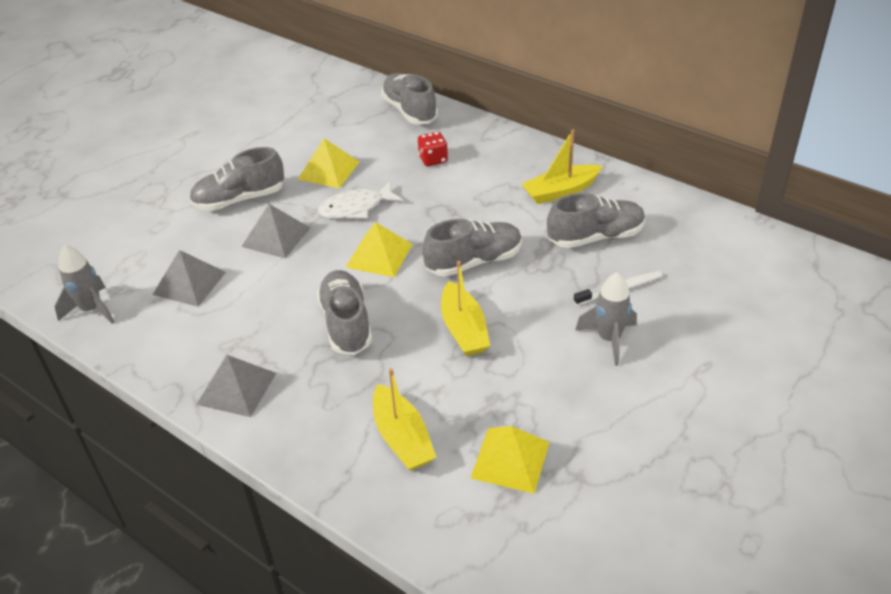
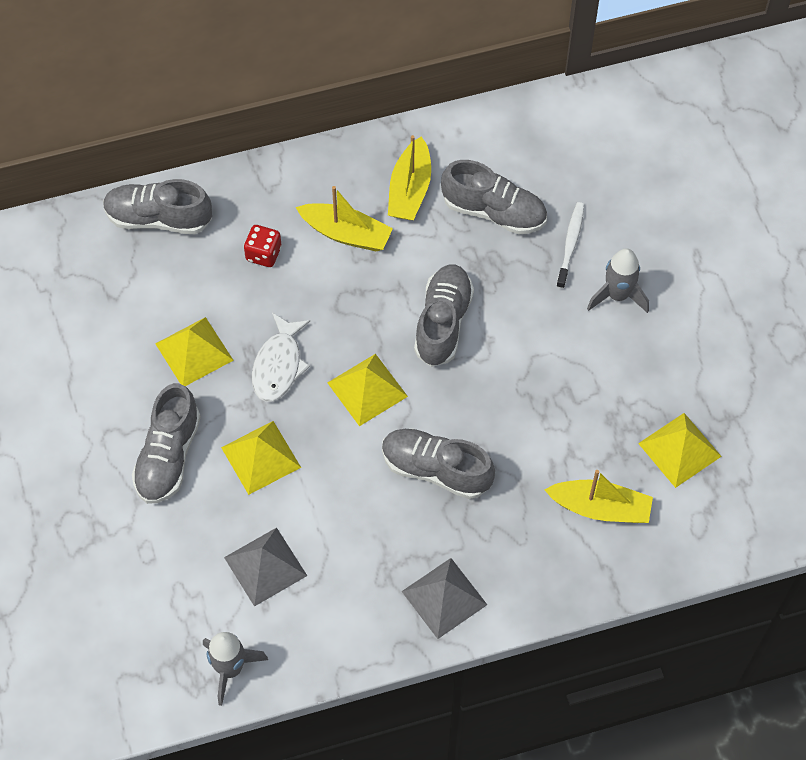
camera: 55 degrees left, 20 degrees up
(276, 237) = (261, 457): grey pyramid -> yellow pyramid
(464, 329) = (519, 387): yellow boat -> yellow boat (346, 233)
(595, 237) = (494, 211): grey shoe -> grey shoe turned 90 degrees clockwise

